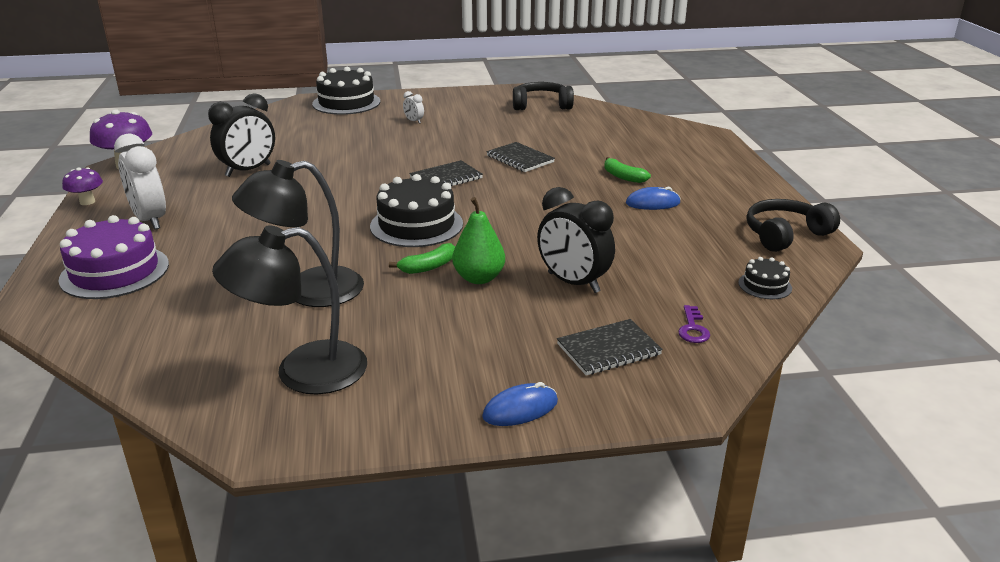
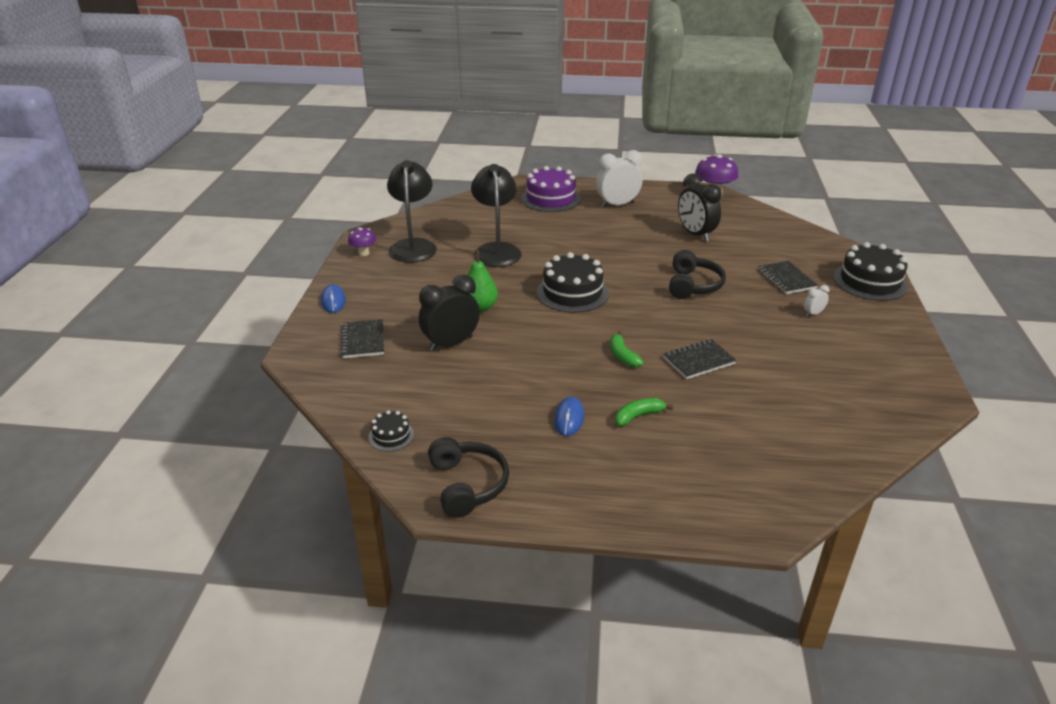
camera: 105 degrees right, 5 degrees up
(87, 202) = (652, 186): purple mushroom -> purple mushroom (363, 253)
(429, 267) = (505, 291): green banana -> green banana (622, 356)
(446, 178) = (660, 315): black notebook -> black notebook (786, 279)
(541, 105) = (877, 406): black headphones -> black headphones (693, 285)
(693, 328) = (361, 380): purple key -> none

